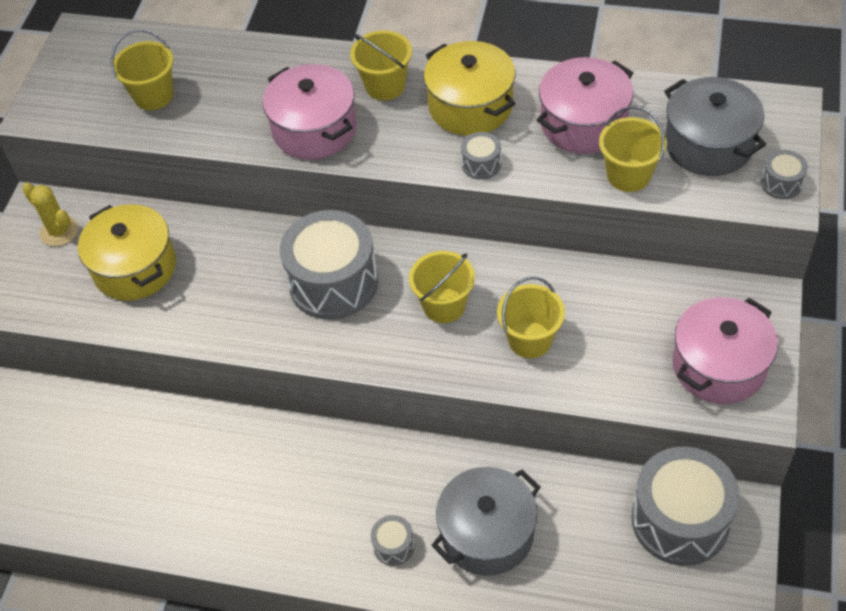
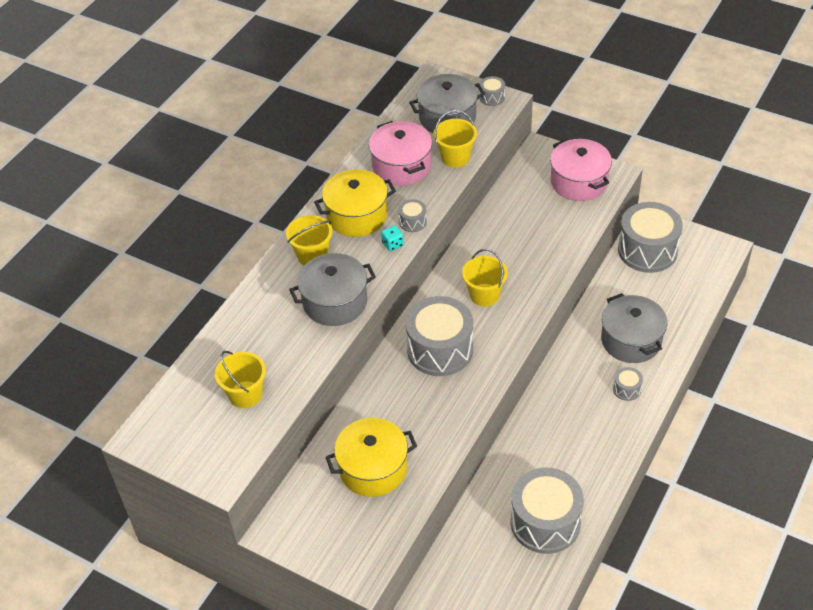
camera: 75 degrees left, 5 degrees down
(59, 231) = (311, 517): yellow cactus -> none
(151, 494) = (545, 522): none -> grey drum
(314, 129) = (335, 302): pink pot -> grey pot
(432, 155) = (392, 244): none -> turquoise dice
(530, 340) = (528, 259): yellow bucket -> none

